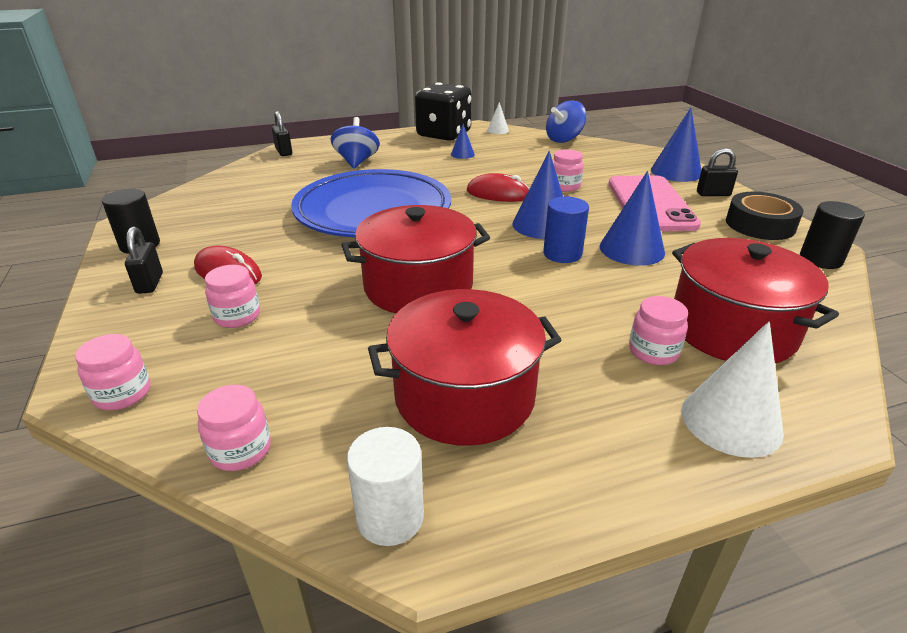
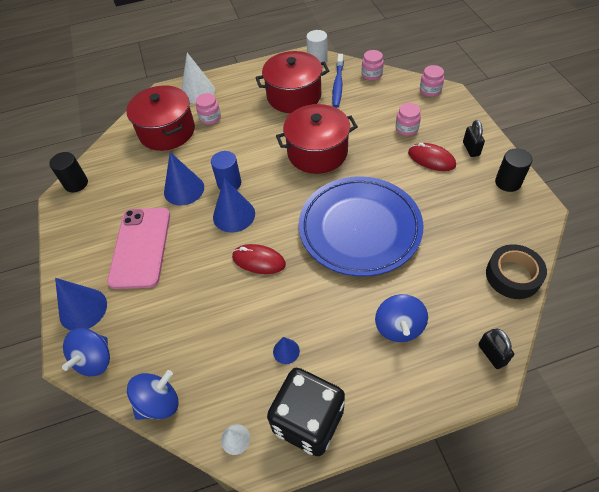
camera: 175 degrees left, 20 degrees up
(346, 422) = (338, 85): none -> blue toothbrush
(564, 186) = (198, 276): pink jar -> none
(635, 152) = (95, 360): none -> blue spinning top
(713, 194) = (80, 265): black padlock -> none
(760, 224) = (80, 220): black tape -> black tape (513, 276)

